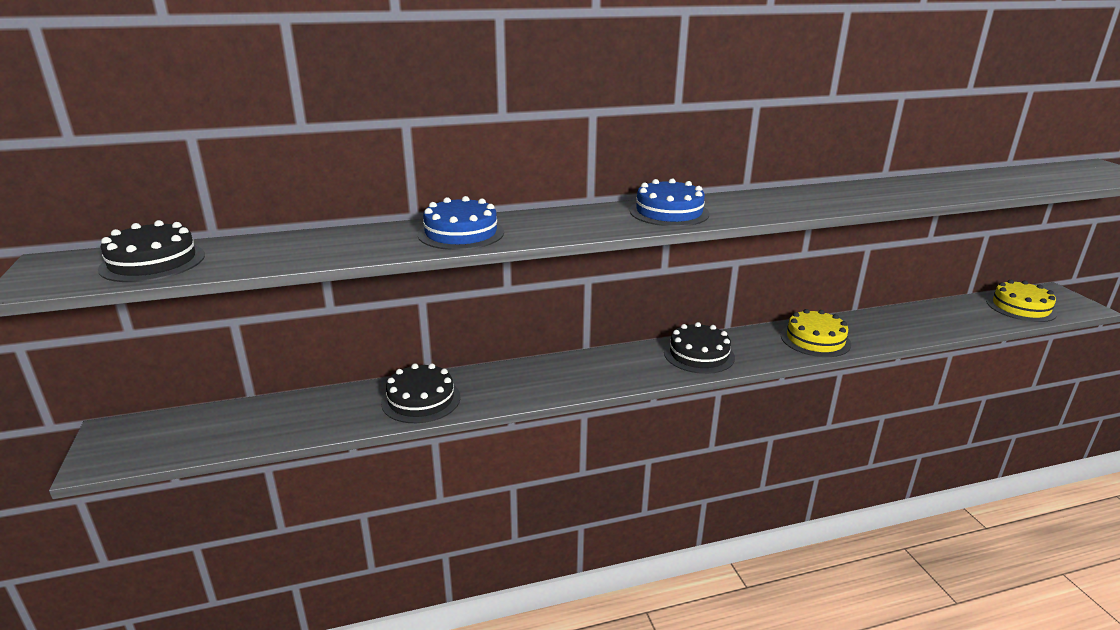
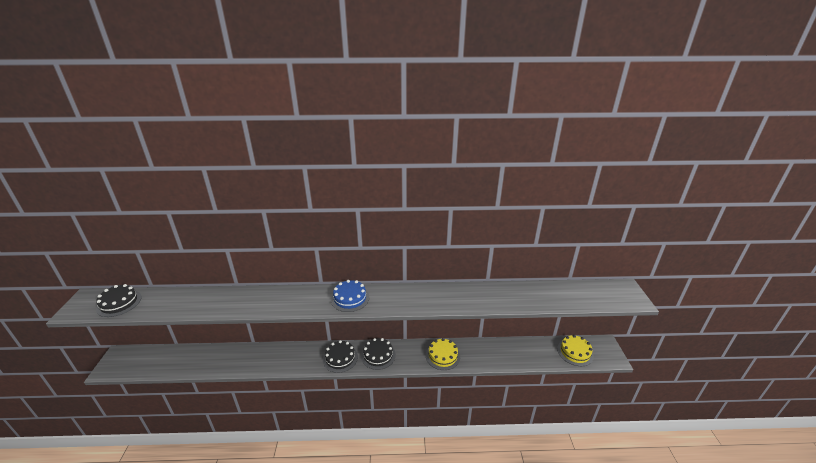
camera: 15 degrees right, 5 degrees up
(421, 400) = (239, 360): black cake -> black cake (340, 358)
(461, 233) = (247, 301): blue cake -> none

